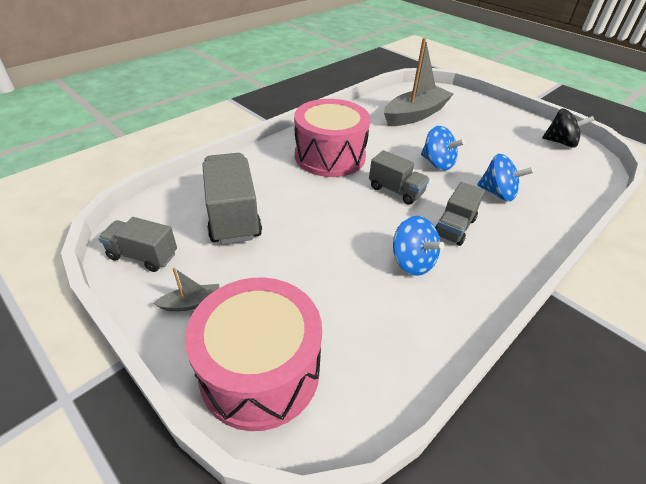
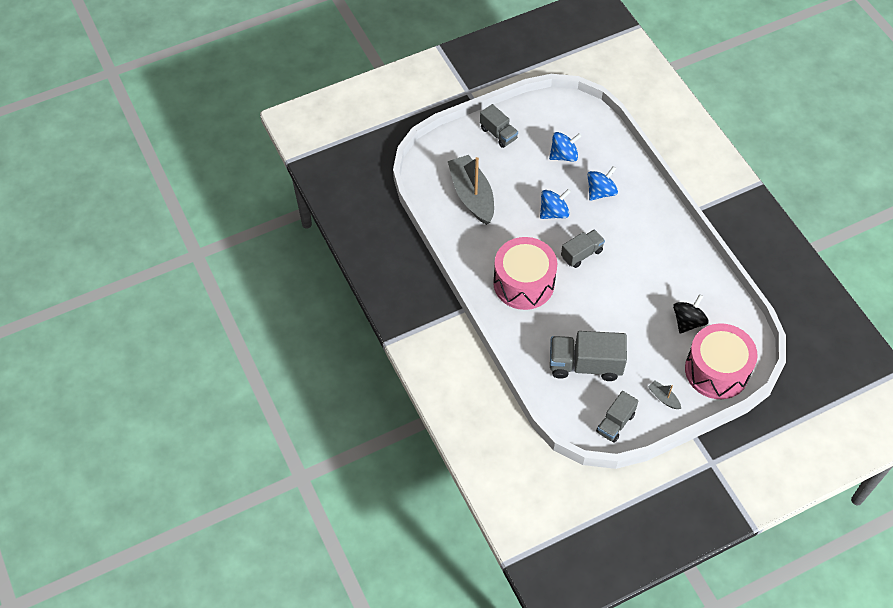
camera: 70 degrees left, 15 degrees up
(192, 303) = (663, 398): grey boat -> grey boat turned 45 degrees counterclockwise
(412, 262) = (656, 272): blue spinning top -> blue spinning top (563, 155)
(454, 227) = (630, 235): grey truck -> grey truck (498, 134)
(560, 142) = (546, 113): black spinning top -> black spinning top (688, 322)

